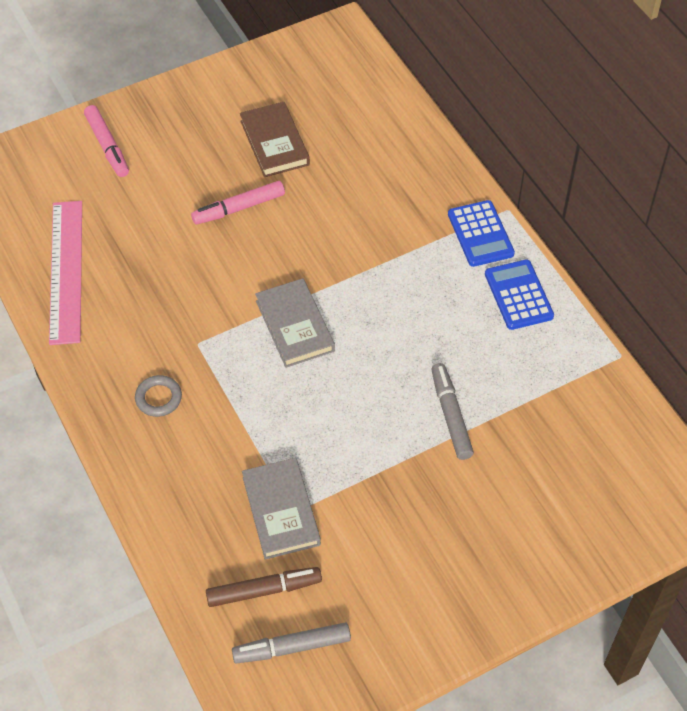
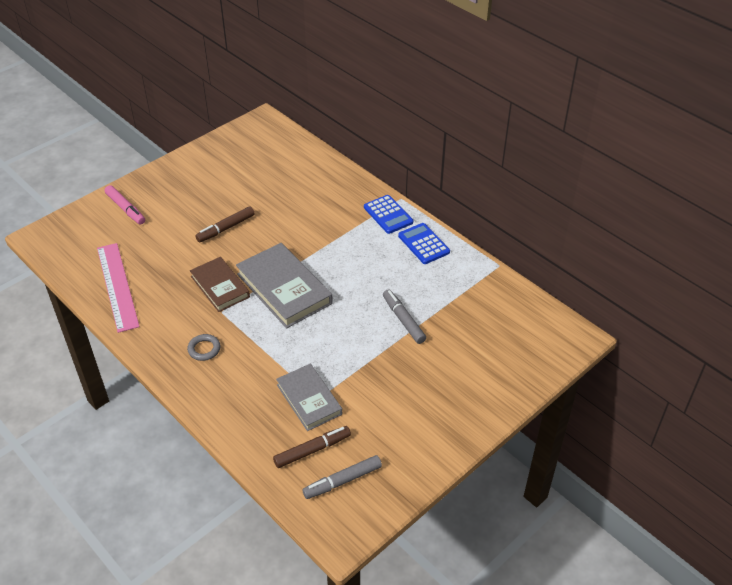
camera: 15 degrees left, 10 degrees down
(239, 208) = (226, 228): pink marker -> brown marker
(274, 143) = (238, 188): brown book -> brown book (220, 287)
(295, 326) = (284, 289): grey book -> grey book, size x1.54

